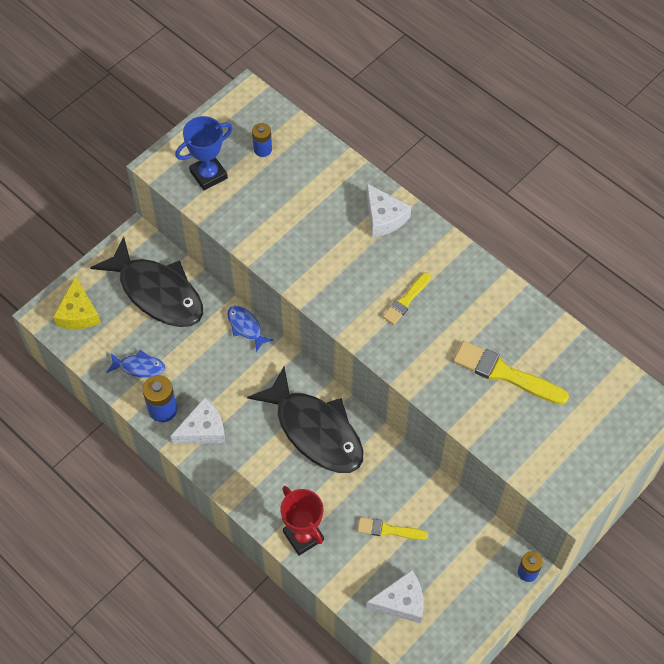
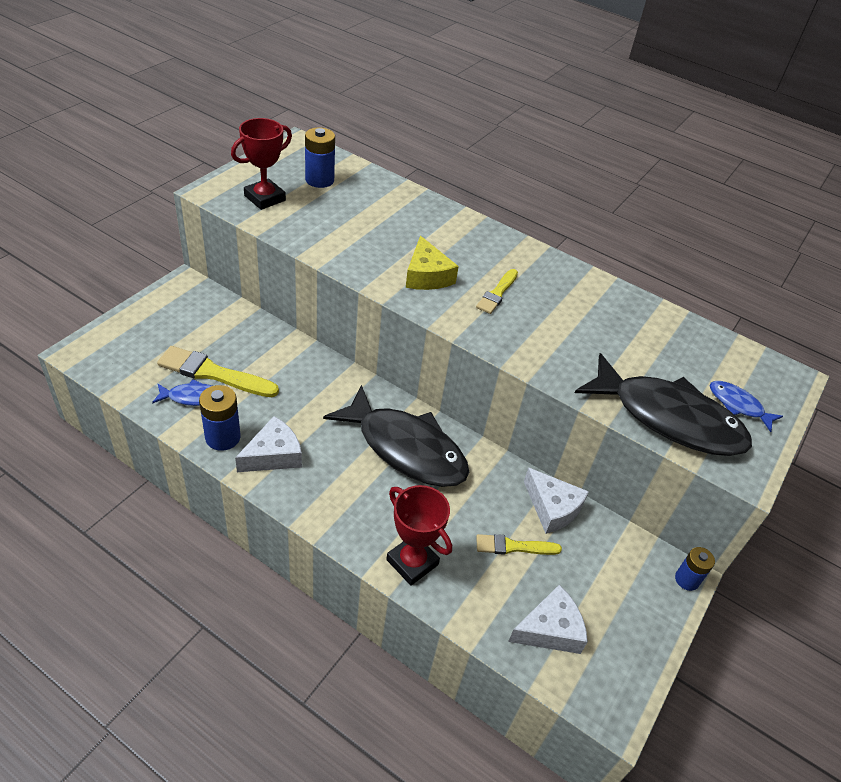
camera: 15 degrees left, 15 degrees down
(78, 313) = (118, 349): yellow cheese -> yellow cheese (427, 276)
(157, 292) = (210, 329): black fish -> black fish (668, 418)
(208, 175) = (265, 198): blue trophy -> red trophy
(246, 327) = (312, 355): blue fish -> blue fish (738, 405)
(262, 149) = (319, 180): blue battery -> blue battery, size x1.51
(384, 217) = (455, 229): white cheese -> white cheese (552, 508)
(505, 373) = (623, 352): yellow brush -> yellow brush (213, 373)

